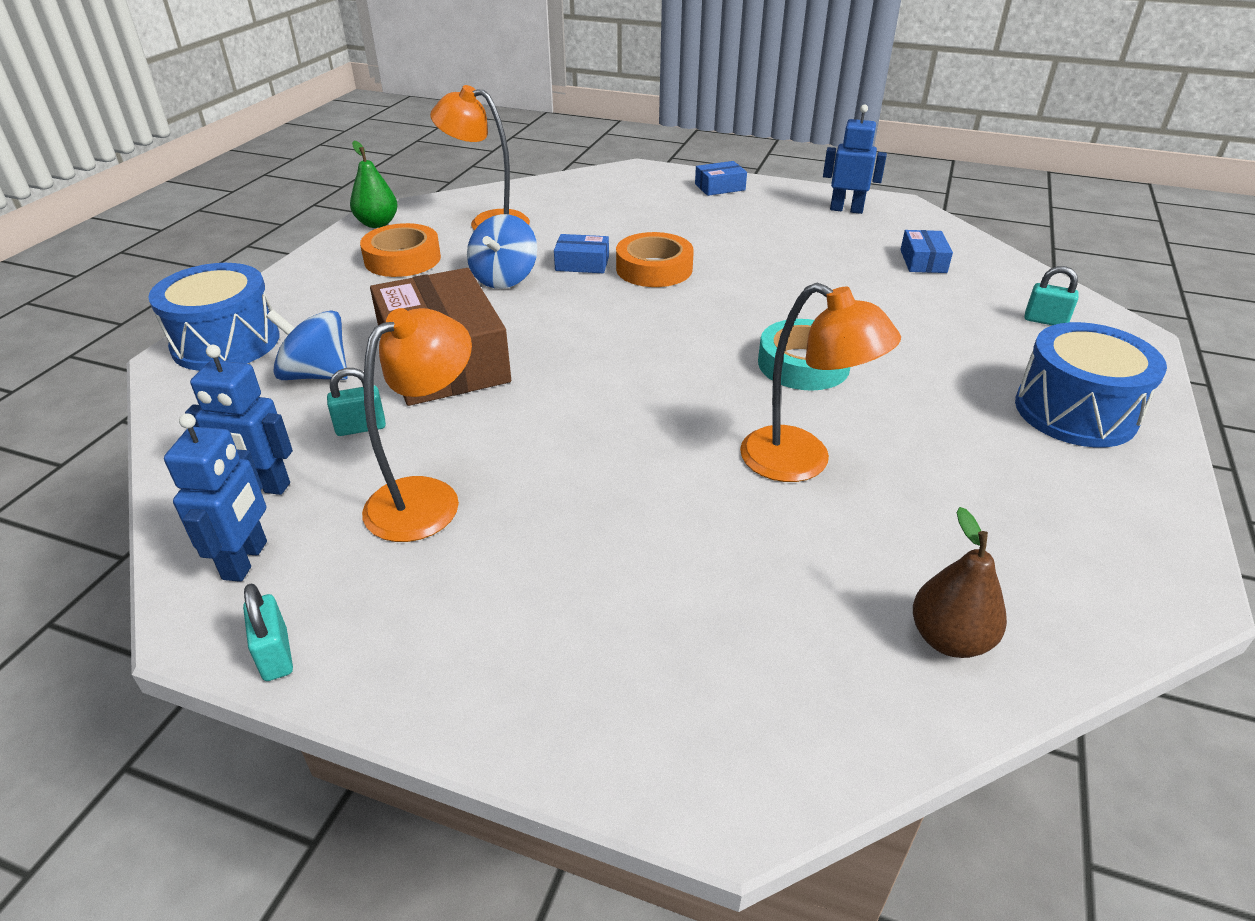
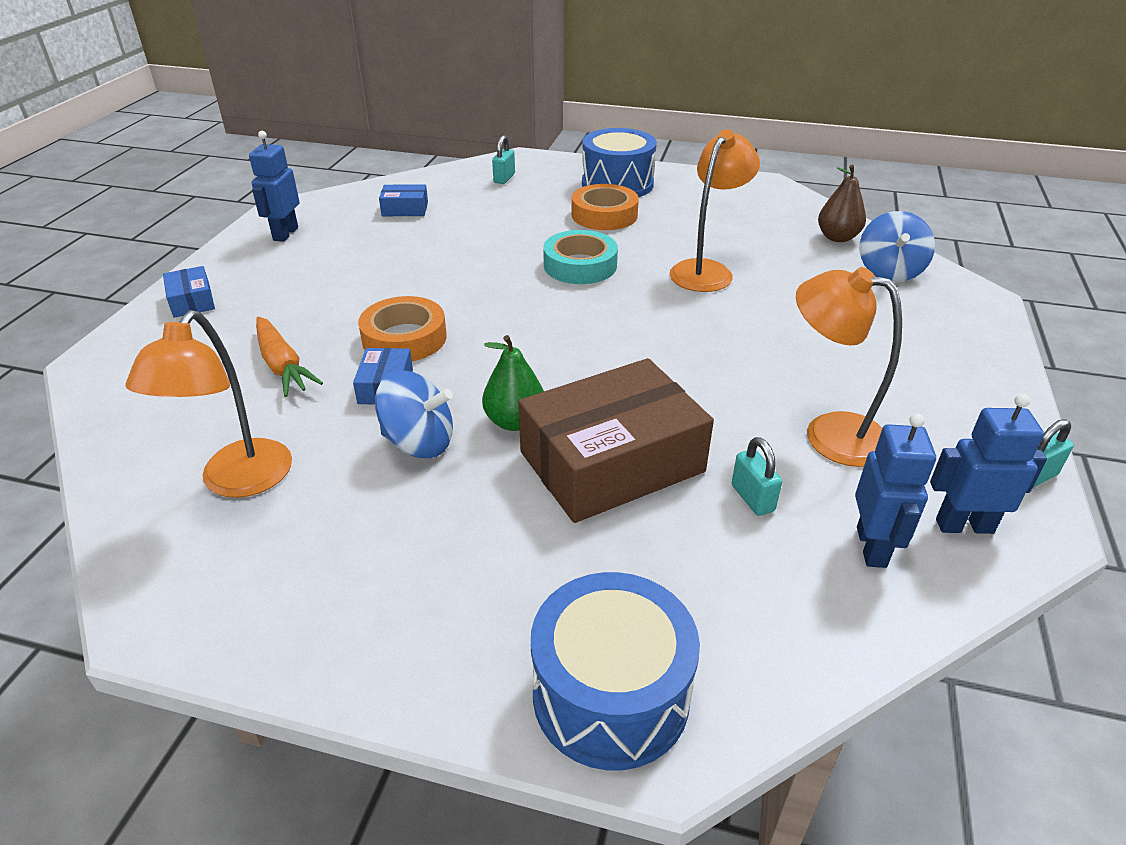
camera: 95 degrees left, 0 degrees up
(316, 375) = (668, 563): blue spinning top -> blue spinning top (889, 271)
(377, 224) = (200, 616): green pear -> green pear (514, 421)
(402, 259) = (348, 552): orange tape -> orange tape (604, 215)
(620, 225) = (282, 365): none -> orange carrot

